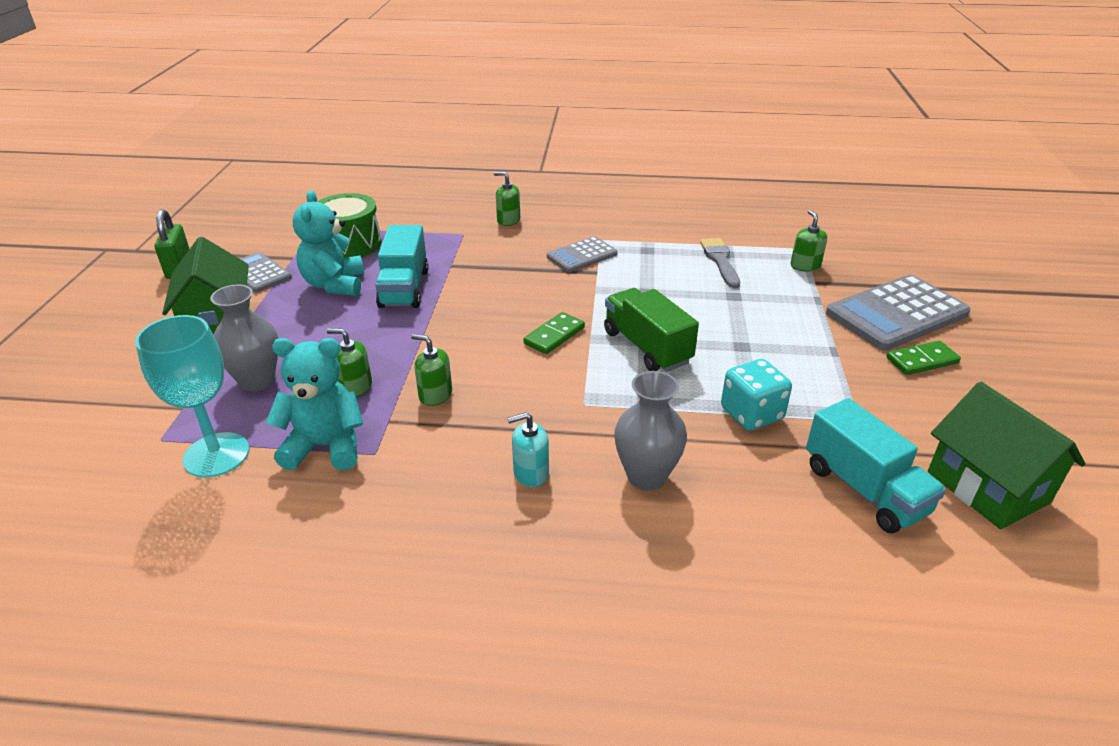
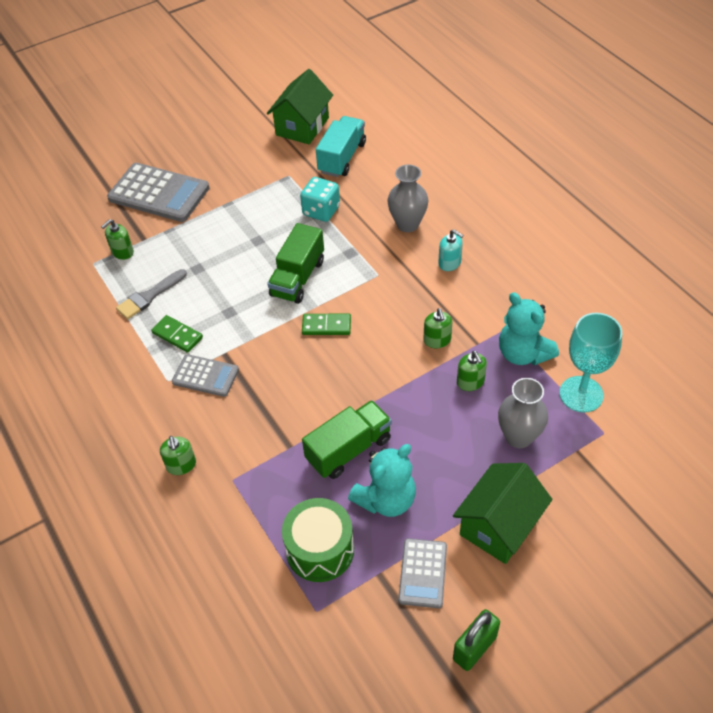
camera: 125 degrees left, 15 degrees up
(404, 288) = (348, 449): turquoise truck -> green truck
(922, 361) = (207, 170): green domino -> green domino (177, 335)

